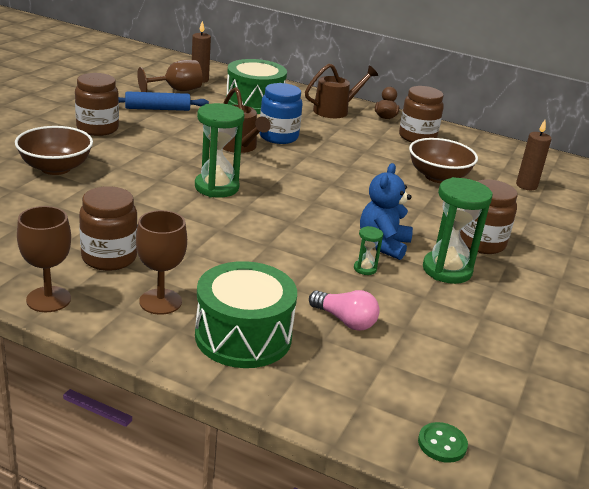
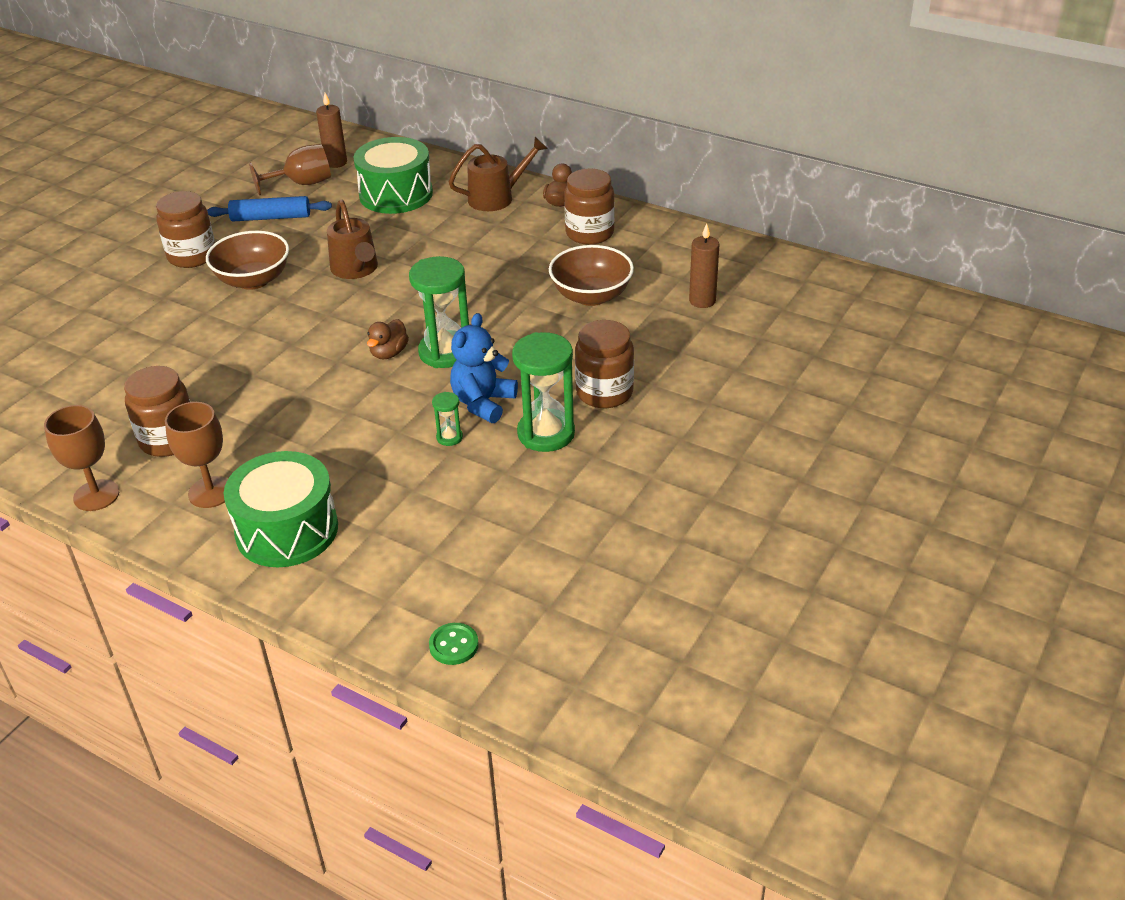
camera: 10 degrees right, 10 degrees up
(55, 168) = (133, 320): brown bowl -> brown bowl (253, 280)
(216, 187) = (311, 334): green hourglass -> green hourglass (445, 352)
(278, 137) = (409, 249): blue jar -> none
(288, 205) = (389, 353): none -> brown duck
(345, 321) = (403, 506): pink light bulb -> none

